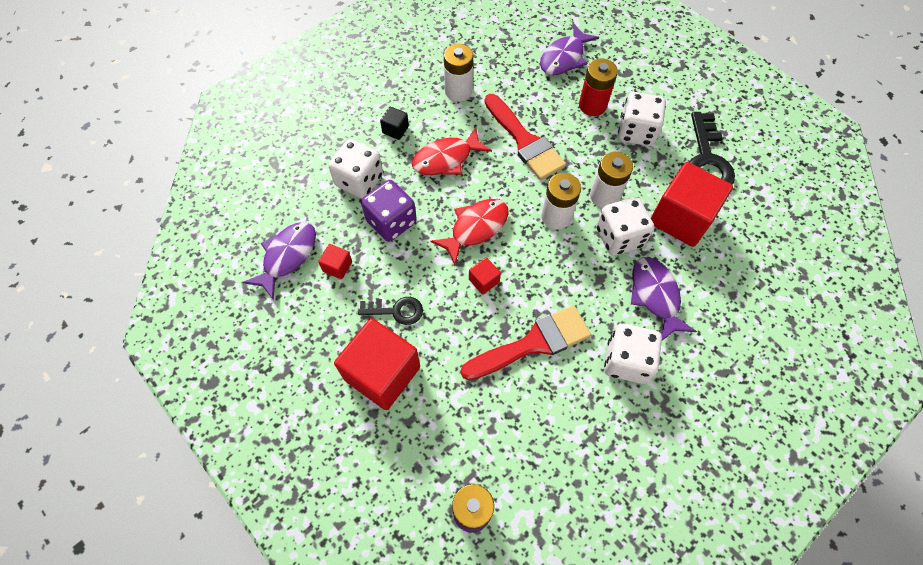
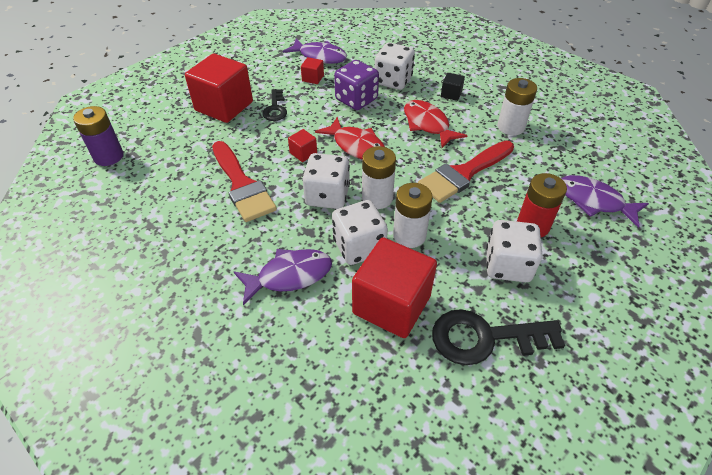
camera: 85 degrees right, 15 degrees down
(626, 361) = (218, 250): white dice -> white dice (327, 196)

